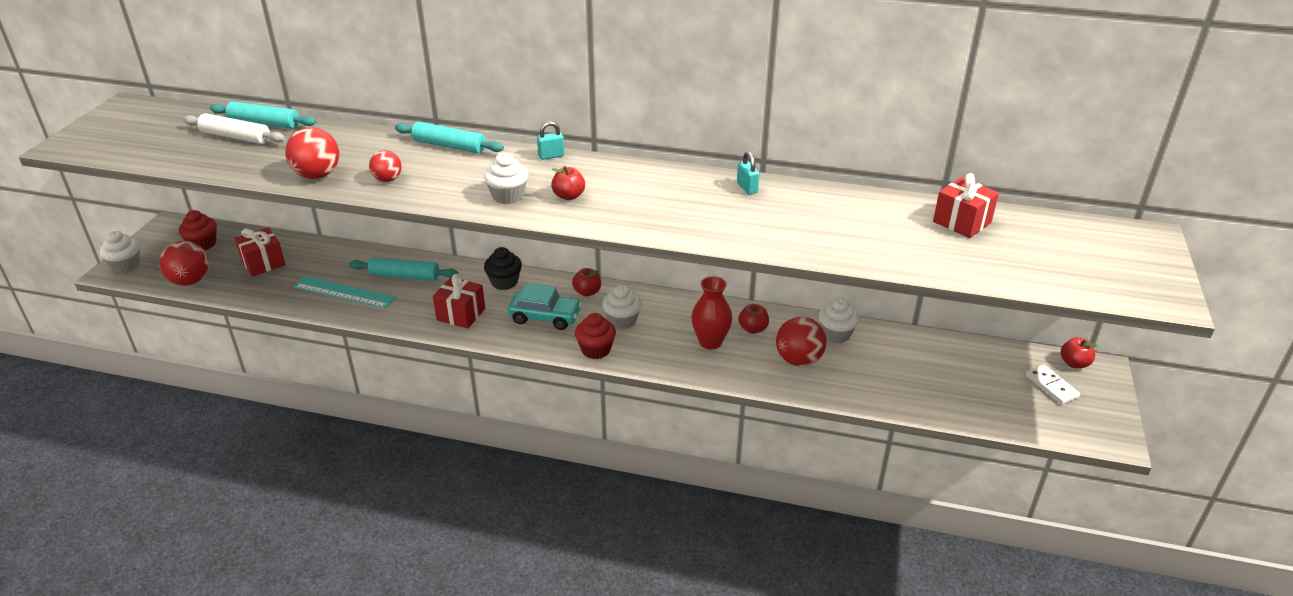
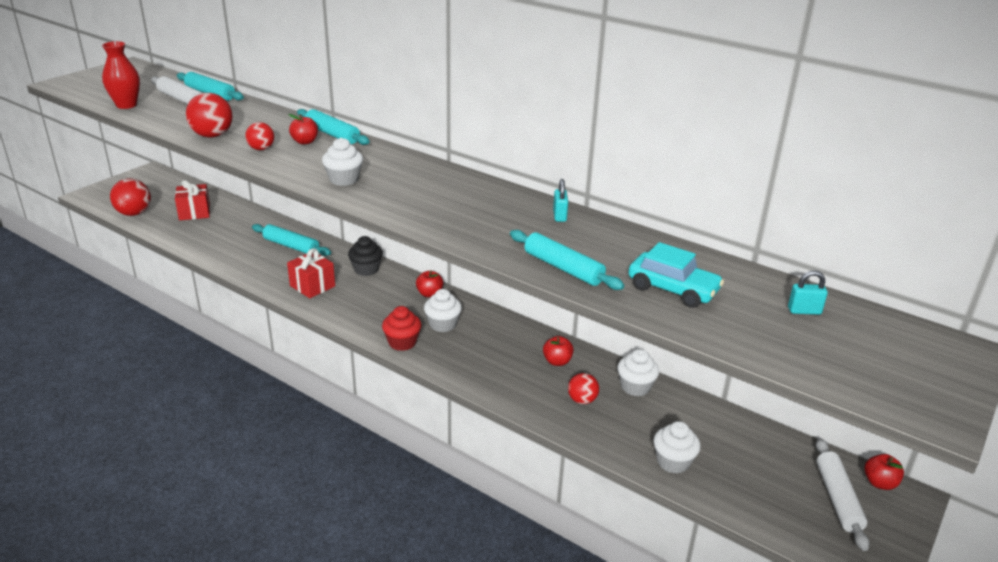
camera: 20 degrees right, 5 degrees down
(126, 265) = (100, 192): white cupcake -> white cupcake (673, 462)
(203, 244) = (163, 189): red cupcake -> none
(344, 292) = (236, 247): turquoise ruler -> none
(545, 317) = (379, 305): turquoise car -> turquoise car (673, 289)
(551, 156) = (408, 157): turquoise padlock -> turquoise padlock (804, 311)
(569, 196) = (394, 190): red apple -> red apple (305, 142)
(710, 342) = (509, 362): red vase -> red vase (126, 105)
(792, 241) = (563, 268): none -> turquoise rolling pin
(798, 360) = (582, 400): red ball -> red ball, size x0.61
(962, 222) = (753, 290): red gift -> none
(1051, 386) = (838, 498): white domino -> white rolling pin

